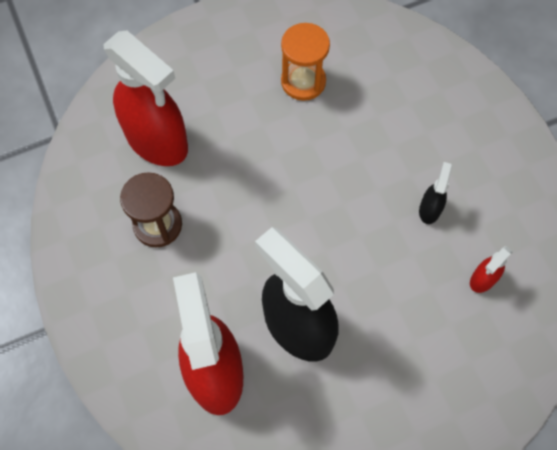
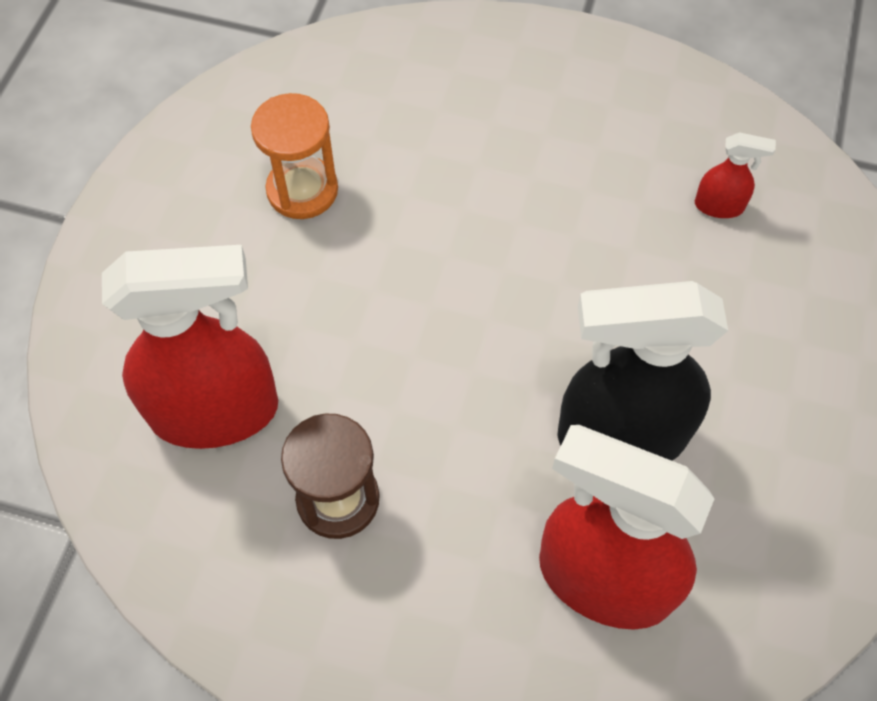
camera: 50 degrees left, 5 degrees down
(430, 209) = (590, 191): black spray bottle -> none
(483, 279) = (719, 206): red spray bottle -> red spray bottle turned 75 degrees counterclockwise

